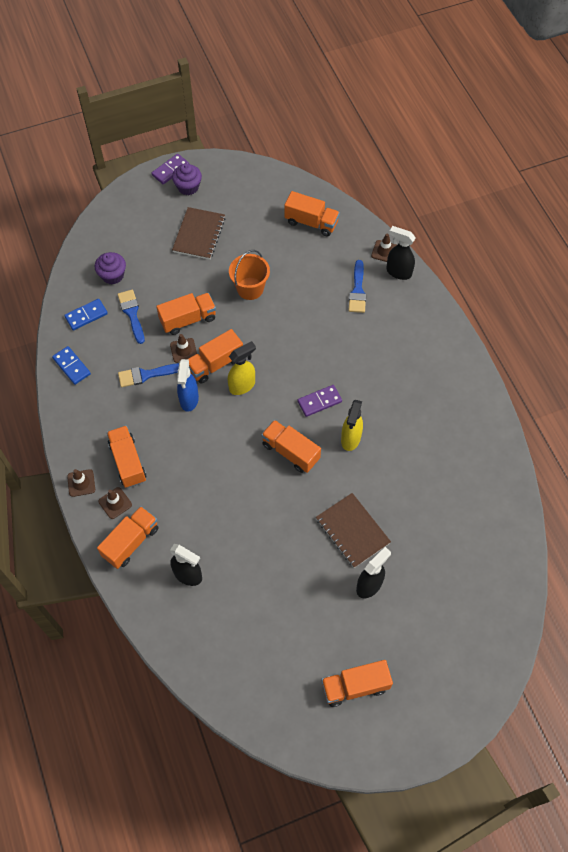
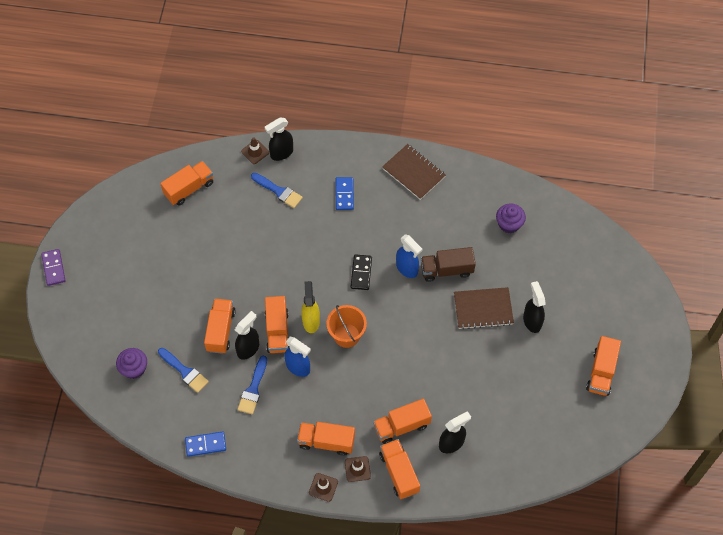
camera: 60 degrees left, 0 degrees up
(86, 315) = (161, 409): blue domino -> blue domino (344, 194)
(132, 313) = (184, 371): blue brush -> blue brush turned 150 degrees counterclockwise
(183, 350) = (248, 349): brown traffic cone -> black spray bottle
(188, 187) = (82, 263): purple cupcake -> purple cupcake (509, 224)
(199, 234) = (140, 279): brown notebook -> brown notebook (413, 172)
(250, 288) = (222, 268): orange bucket -> orange bucket (346, 335)
(290, 452) = (392, 317): orange truck -> orange truck (401, 426)
(319, 402) = (361, 273): purple domino -> black domino
(350, 439) = (407, 269): yellow spray bottle -> blue spray bottle
(373, 475) = (446, 270): none -> brown truck

